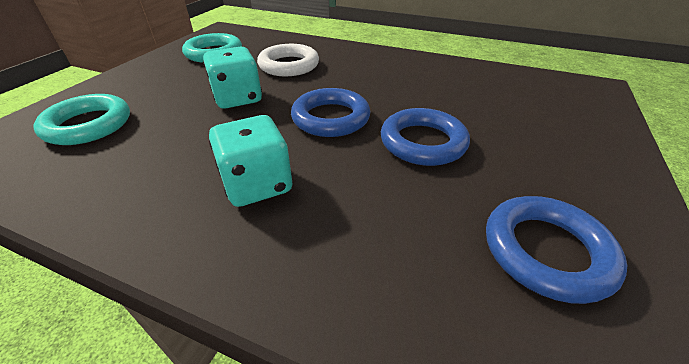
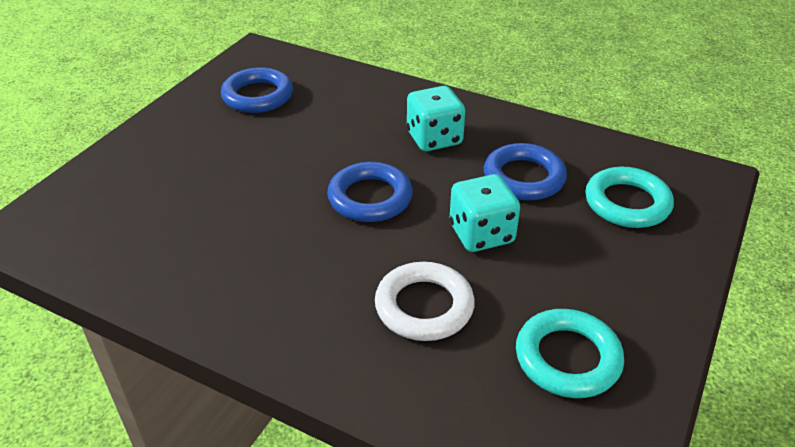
camera: 175 degrees left, 0 degrees up
(423, 142) = (288, 165): blue ring -> blue ring (524, 177)

